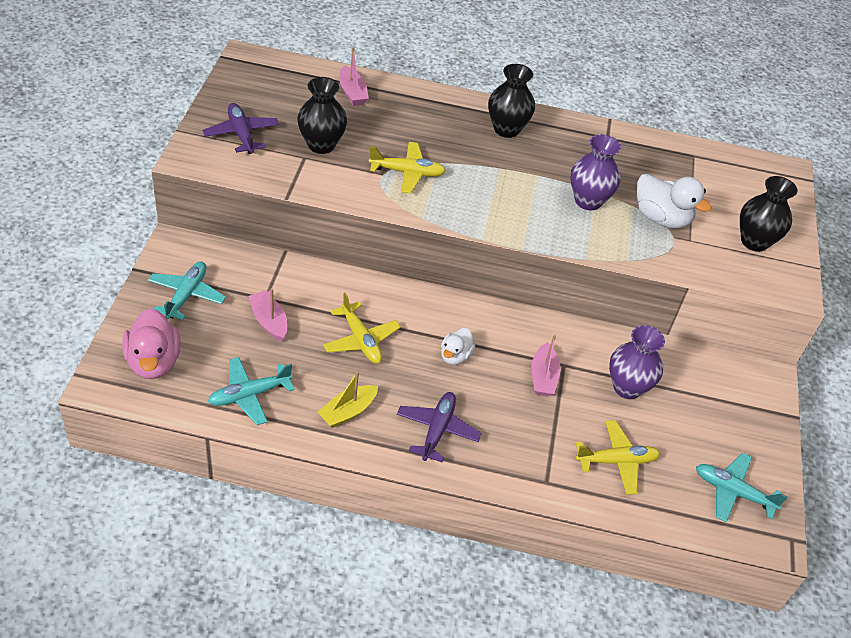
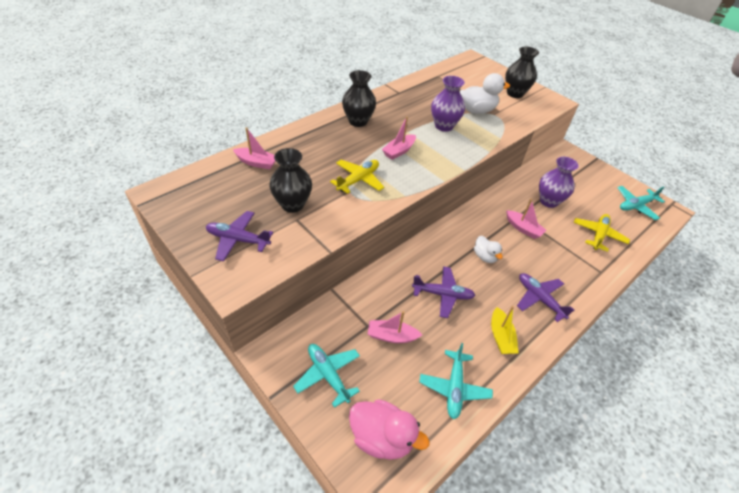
camera: 50 degrees left, 0 degrees up
(361, 340) = (443, 294): yellow plane -> purple plane
(492, 183) = (399, 151): none -> pink boat

